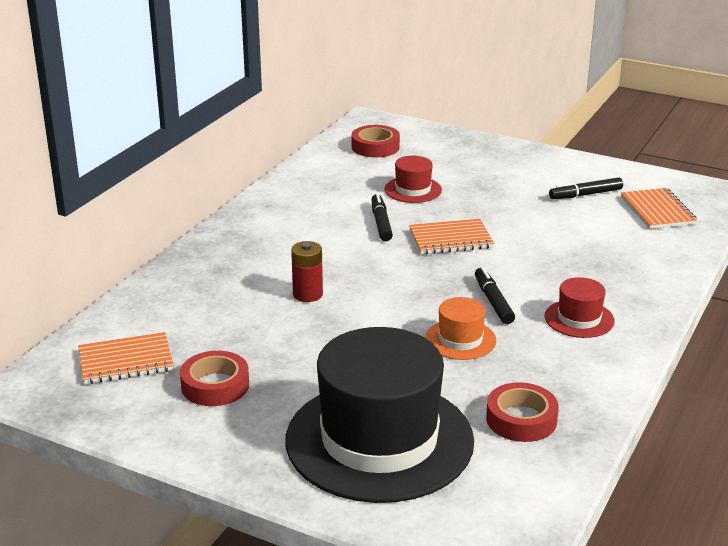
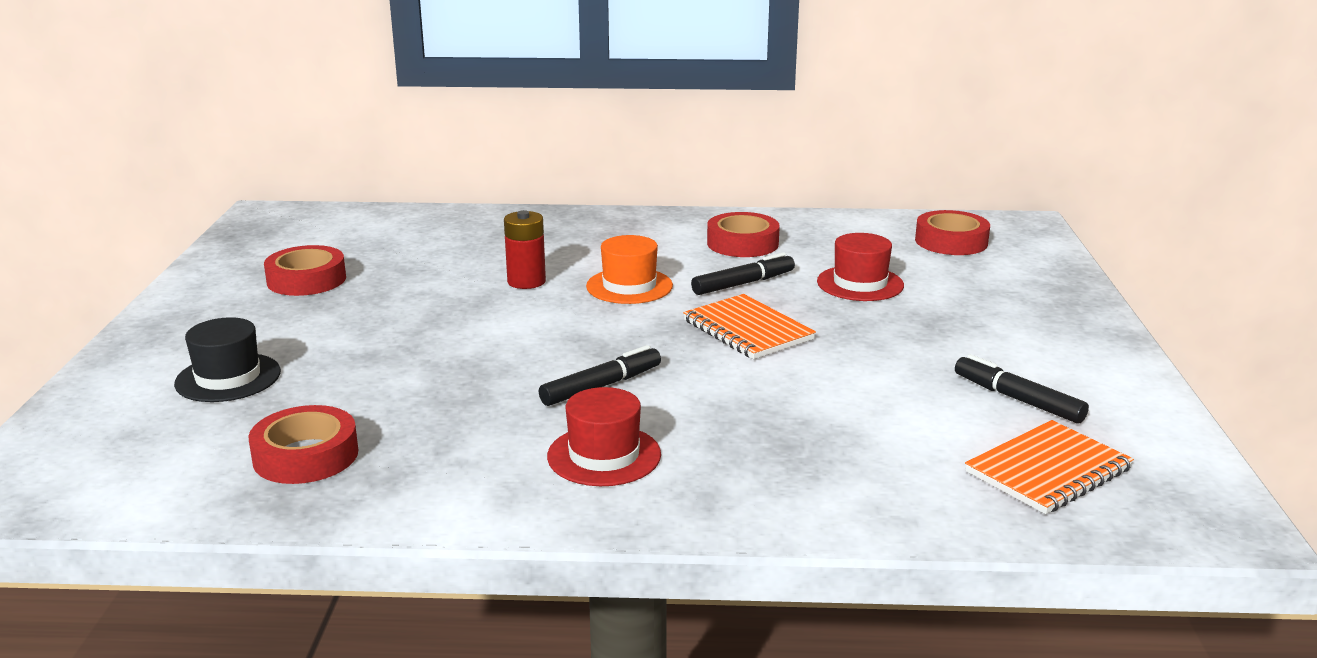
camera: 65 degrees right, 5 degrees down
(126, 361) = (333, 236): orange notebook -> none
(314, 206) = (742, 243): none -> red tape
(379, 440) = (228, 378): black hat -> black hat, size x0.43
(460, 340) = (483, 383): orange hat -> orange hat (629, 286)

